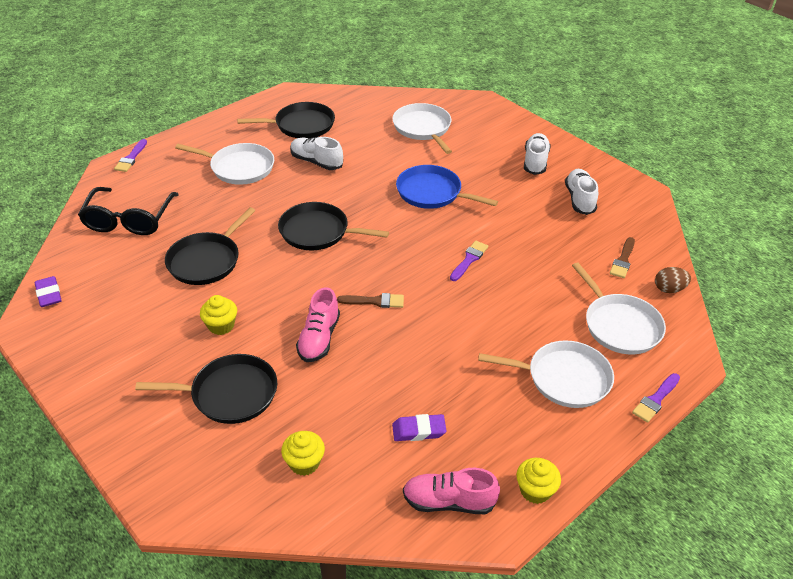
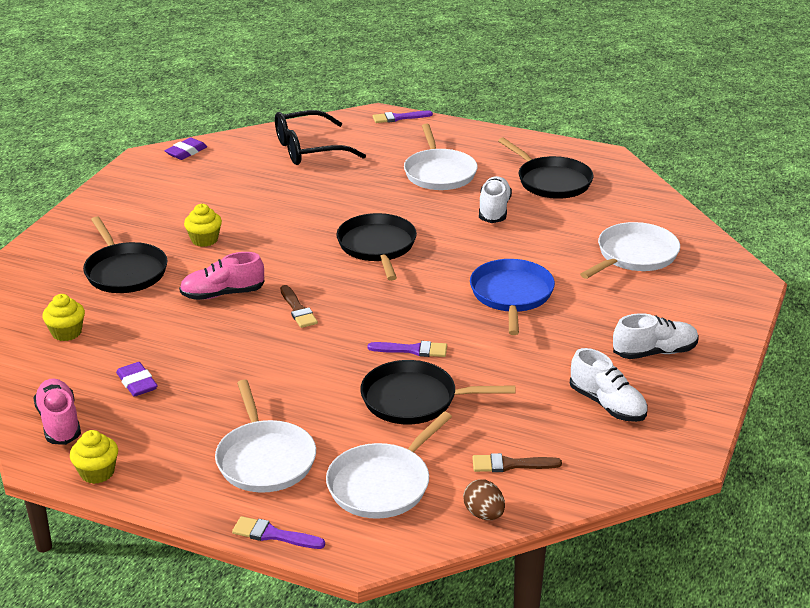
camera: 65 degrees right, 10 degrees down
(206, 261) = (284, 204): black pan -> black pan (414, 399)
(579, 199) = (607, 404): white shoe -> white shoe turned 75 degrees clockwise

